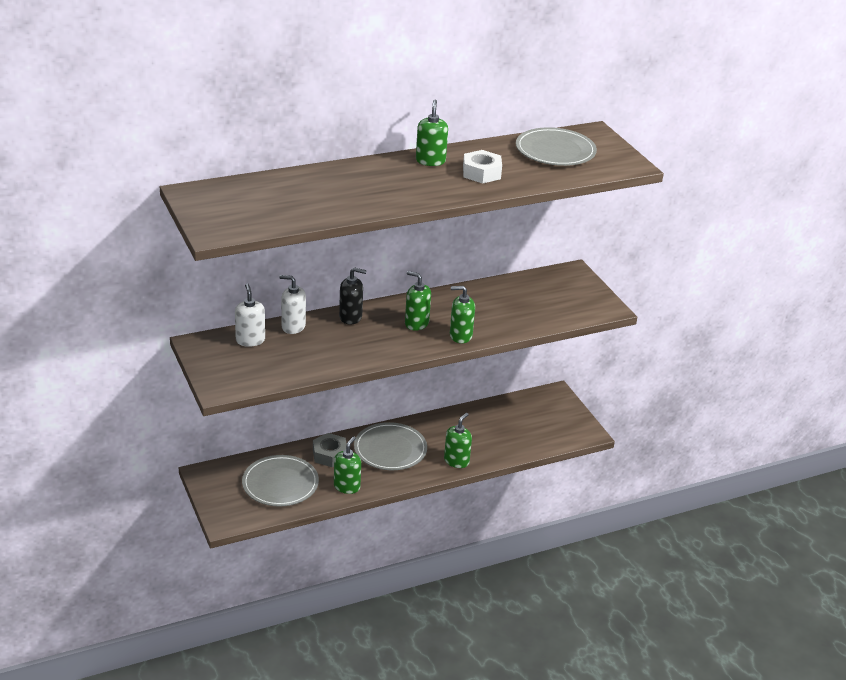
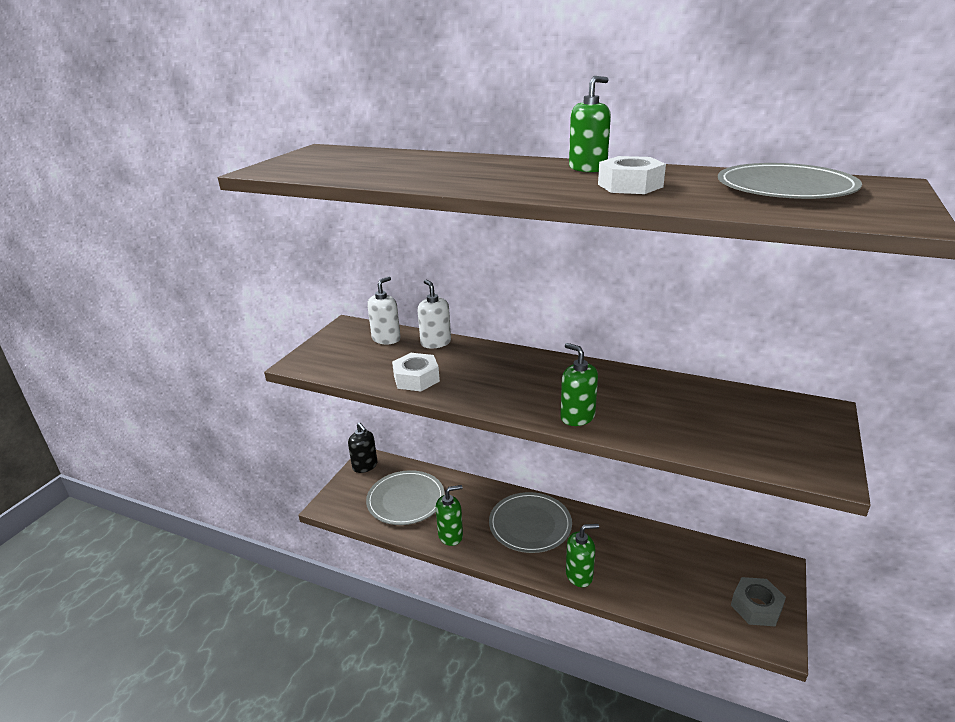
camera: 50 degrees right, 5 degrees down
(326, 359) = (416, 378): none -> white nut
(330, 455) = (474, 499): grey nut -> grey nut (756, 607)
(351, 317) = (495, 355): black soap dispenser -> black soap dispenser (365, 466)
(416, 323) = (548, 385): green soap dispenser -> none

